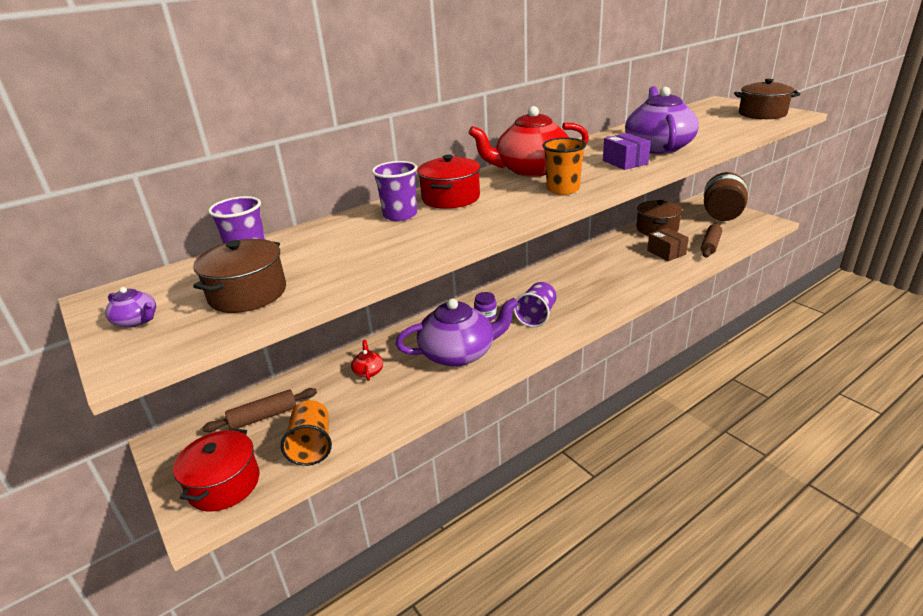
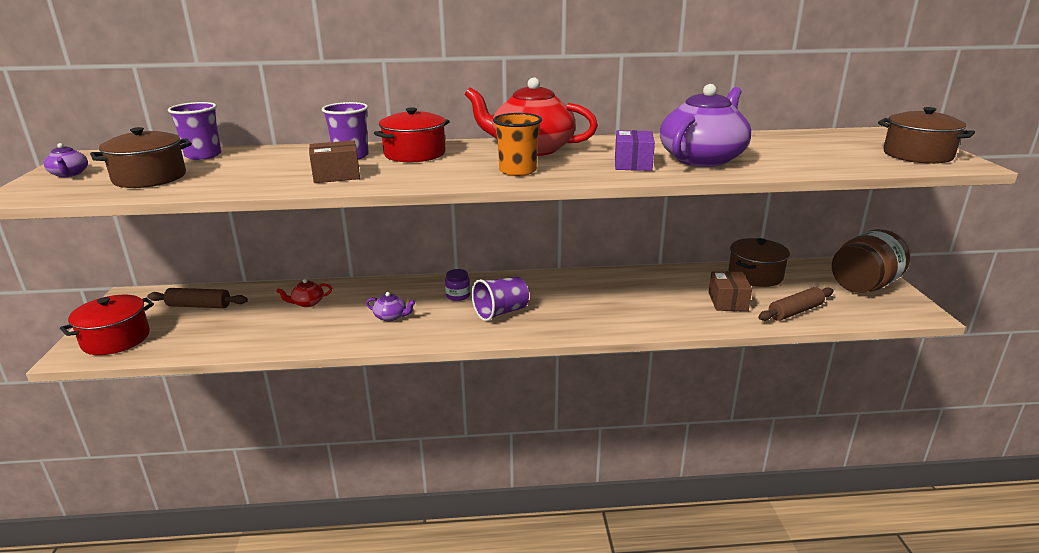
camera: 30 degrees right, 5 degrees down
(312, 446) = (196, 339): orange cup -> none
(368, 371) = (307, 303): red teapot -> red teapot turned 135 degrees counterclockwise
(430, 235) = (336, 175): none -> brown box
(459, 353) = (391, 316): purple teapot -> purple teapot, size x0.41

